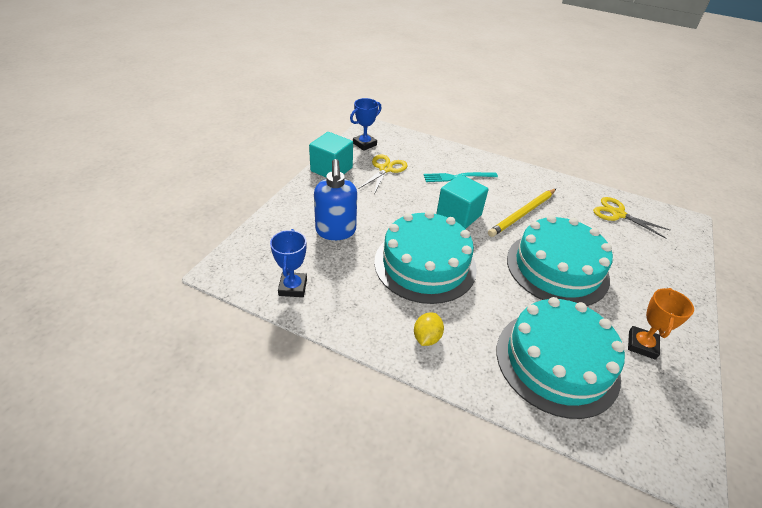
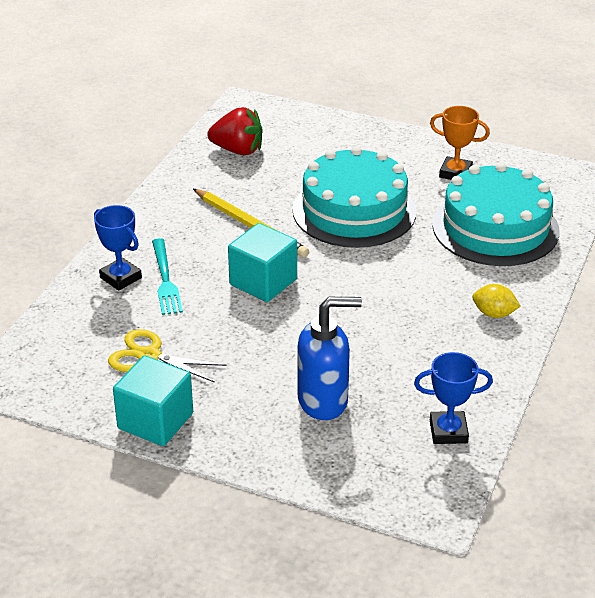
camera: 90 degrees left, 5 degrees down
(364, 144) = (67, 385): blue trophy -> blue trophy (121, 278)
(425, 264) = (373, 314): turquoise cake -> none
(618, 214) = (238, 150): yellow scissors -> red strawberry

